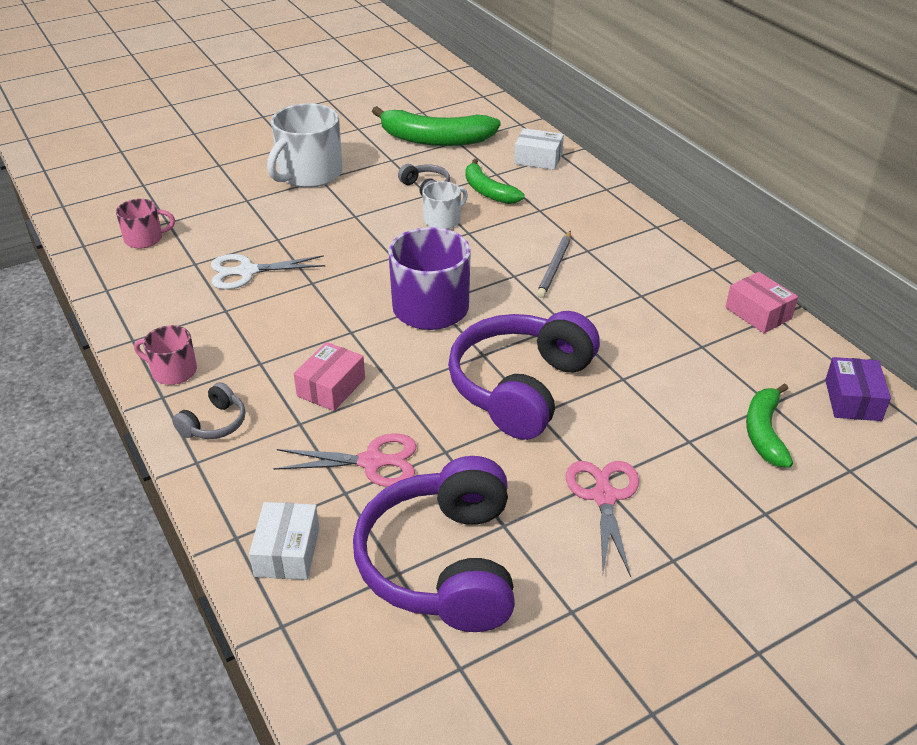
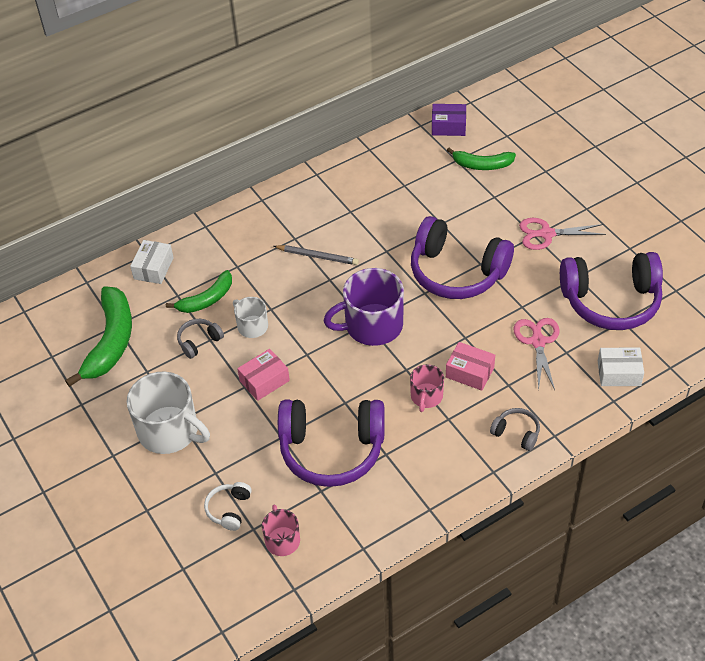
camera: 90 degrees left, 10 degrees up
(173, 371) = (464, 472): pink mug -> pink mug (426, 396)
(197, 208) = (229, 509): none -> white headphones
(247, 272) = (332, 449): white scissors -> purple headphones
(758, 313) = (367, 156): pink box -> pink box (264, 381)

